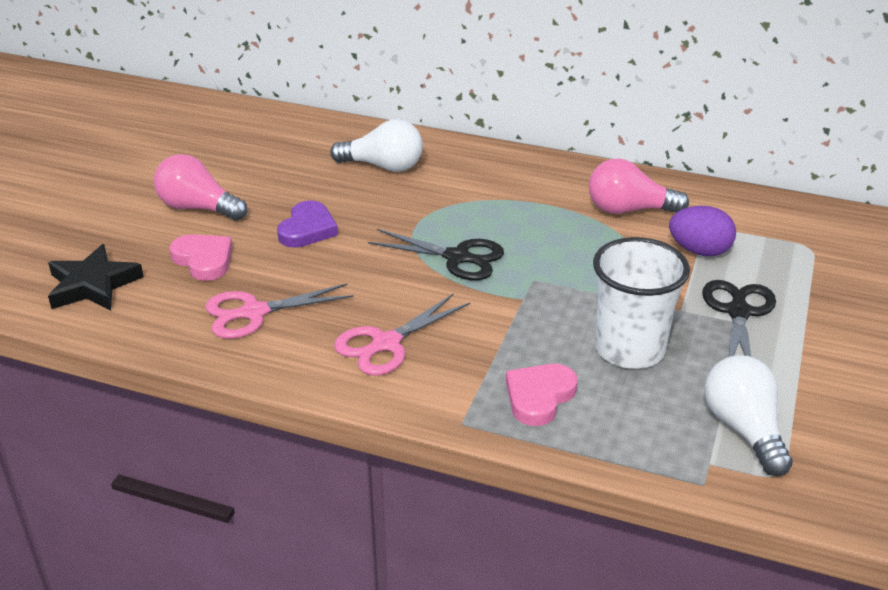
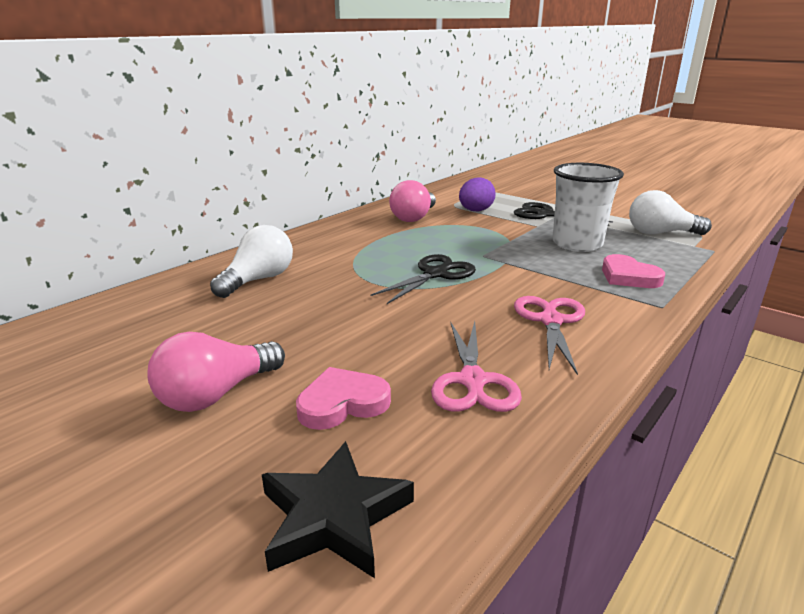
camera: 70 degrees left, 10 degrees down
(307, 229) = (334, 330): purple heart -> none
(385, 344) = (550, 320): pink scissors -> pink scissors turned 150 degrees counterclockwise

